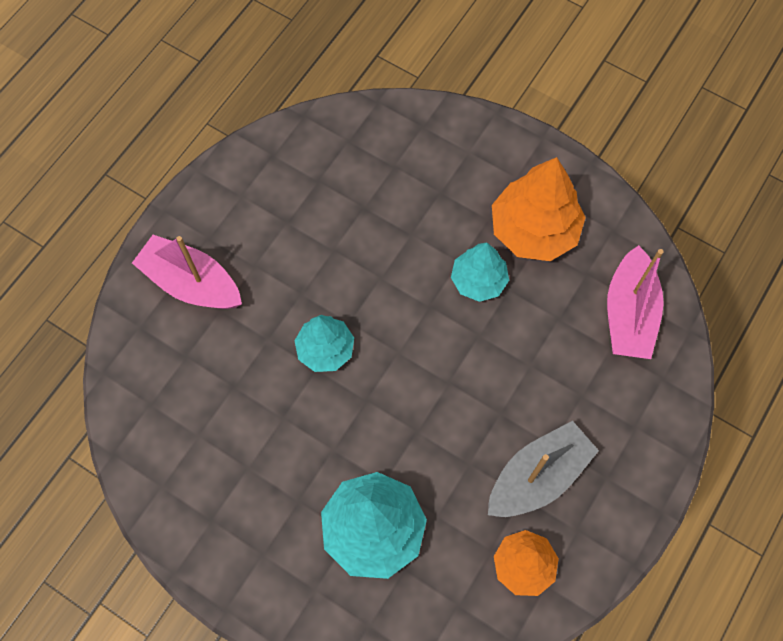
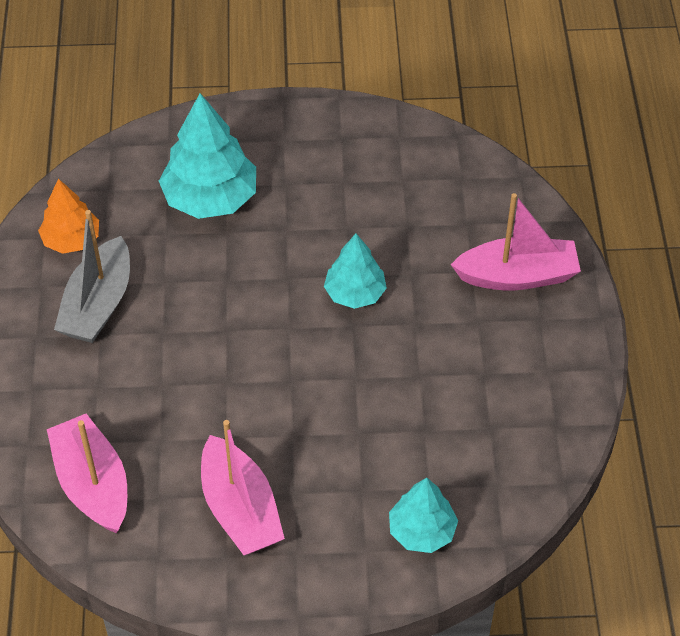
camera: 145 degrees right, 15 degrees down
(478, 280) = (261, 428): turquoise tree -> turquoise tree (422, 531)
(534, 230) = (240, 509): orange tree -> pink boat

